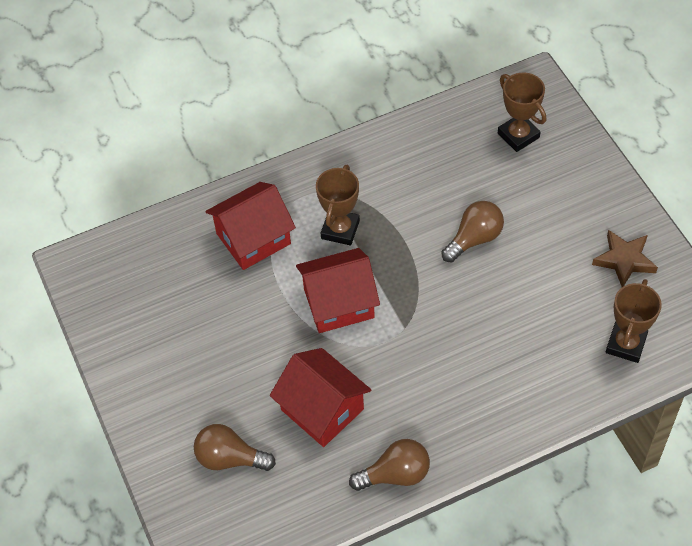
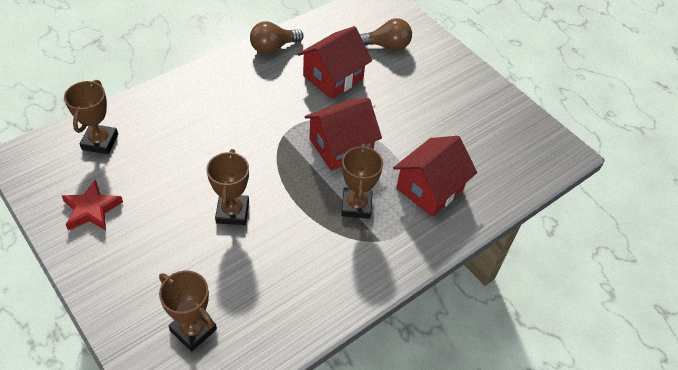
camera: 160 degrees right, 5 degrees down
(322, 409) = (333, 77): red house -> red house turned 75 degrees counterclockwise
(474, 239) = (232, 212): brown light bulb -> brown trophy
(624, 260) = (92, 209): brown star -> red star

